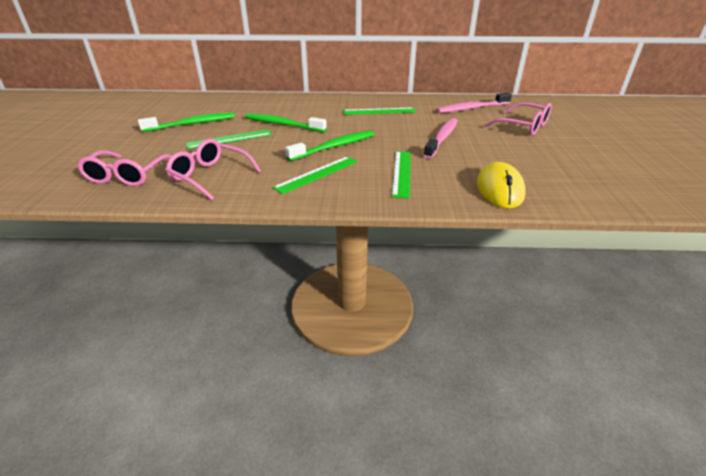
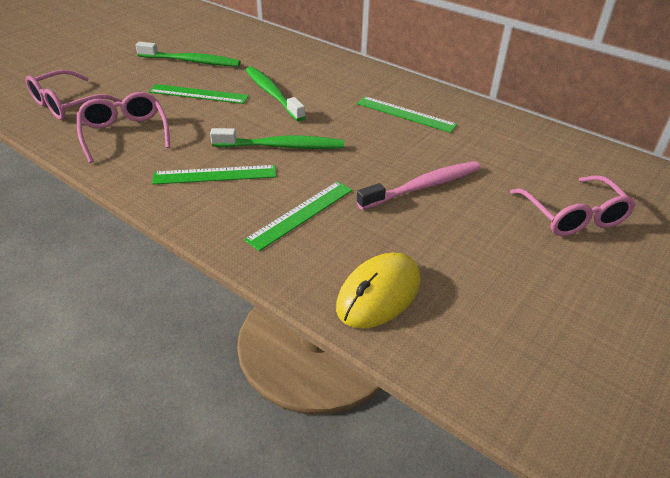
camera: 35 degrees right, 5 degrees up
(472, 108) = (541, 155): pink toothbrush -> none

